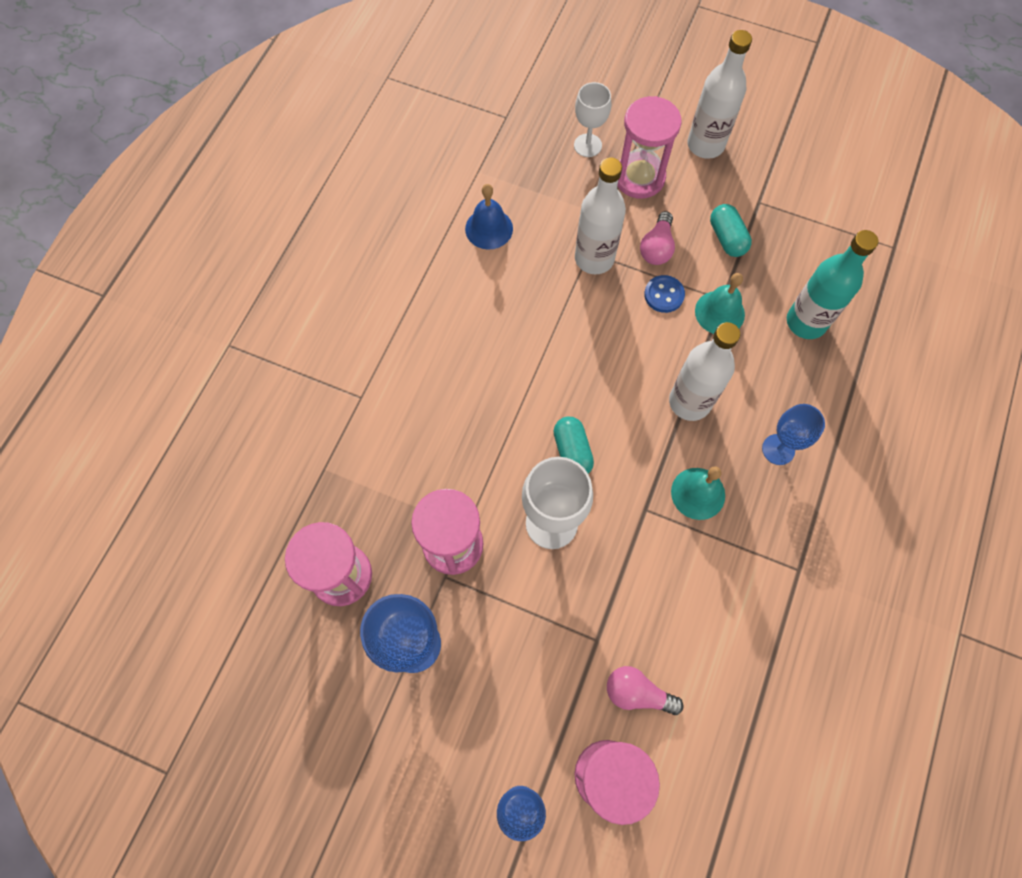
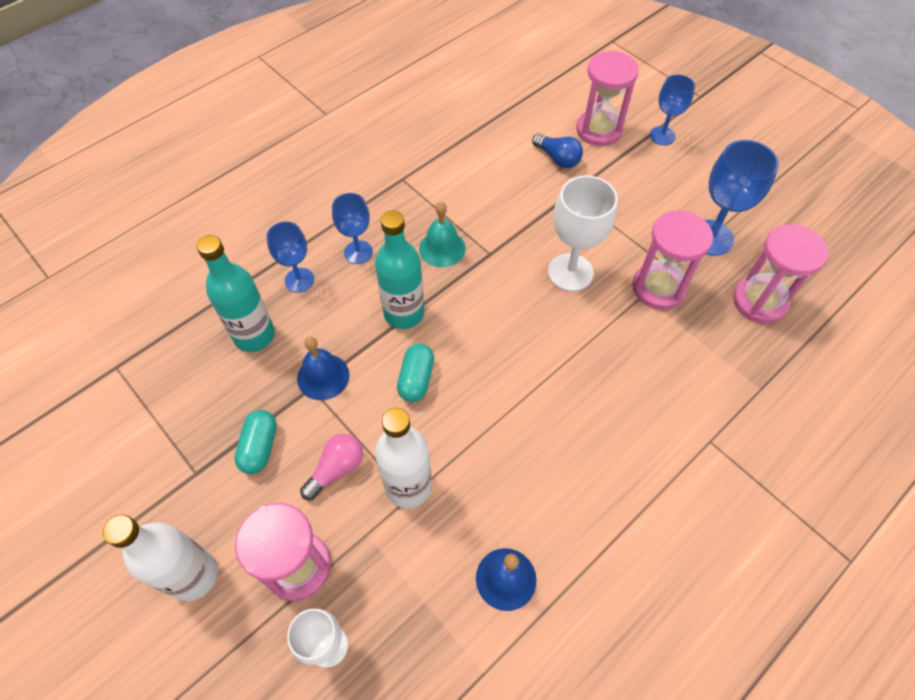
camera: 155 degrees left, 10 degrees down
(572, 451) = (527, 315): turquoise capsule -> turquoise capsule (416, 379)
(637, 693) = (557, 158): pink light bulb -> blue light bulb
(664, 295) = (363, 416): blue button -> none
(689, 402) = (404, 313): white bottle -> turquoise bottle
(719, 312) = (323, 376): turquoise bell -> blue bell
(810, 393) = (299, 280): none -> blue goblet

